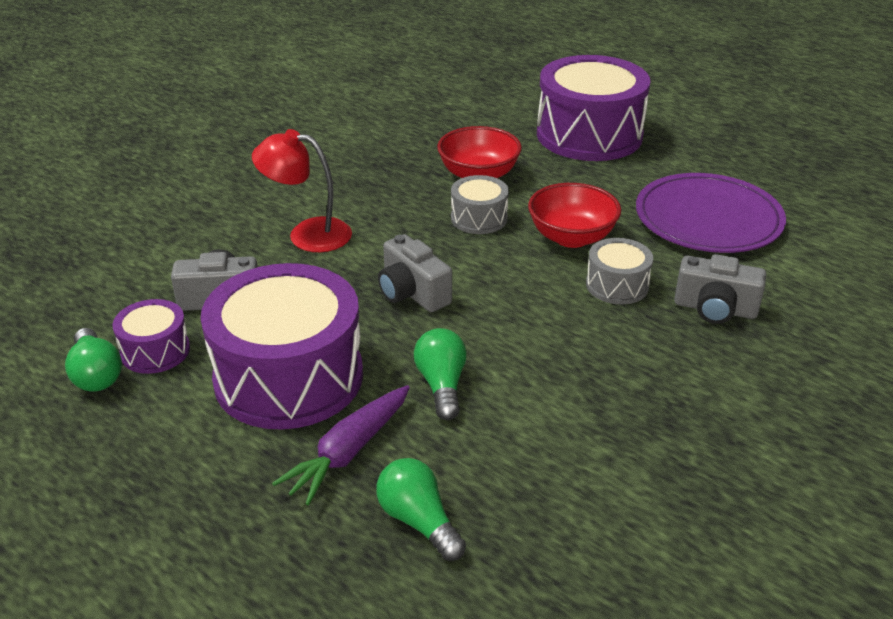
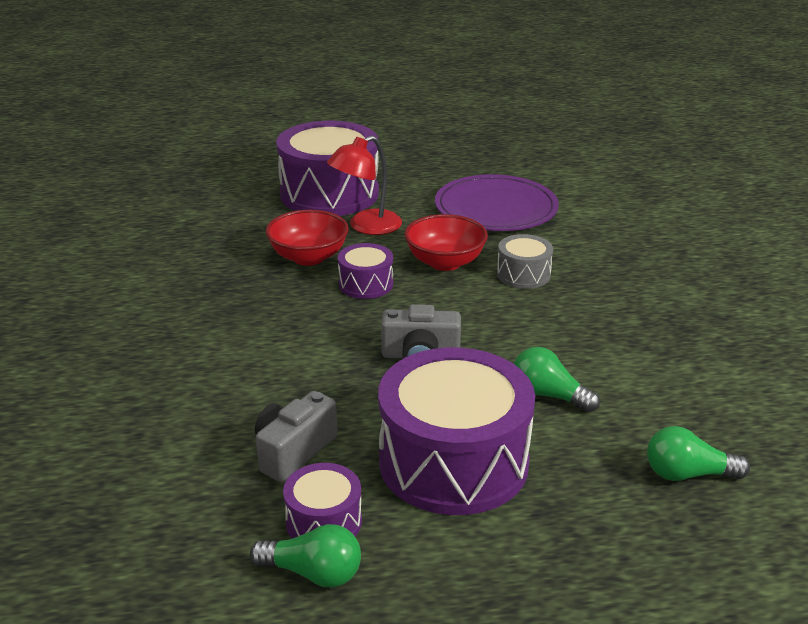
camera: 50 degrees left, 5 degrees down
(307, 234) = (265, 367): red lamp -> red lamp (366, 226)
(348, 452) = (580, 472): purple carrot -> none
(479, 218) = (366, 284): grey drum -> purple drum
(715, 309) = (593, 256): grey camera -> none

